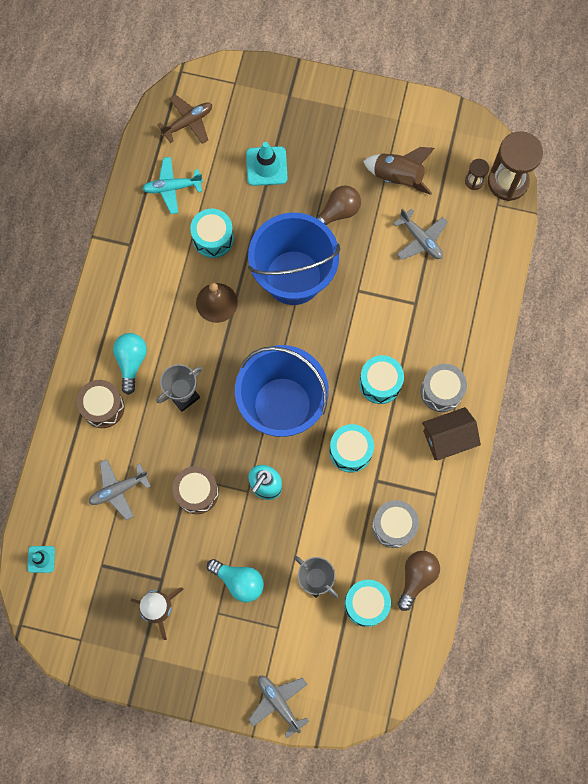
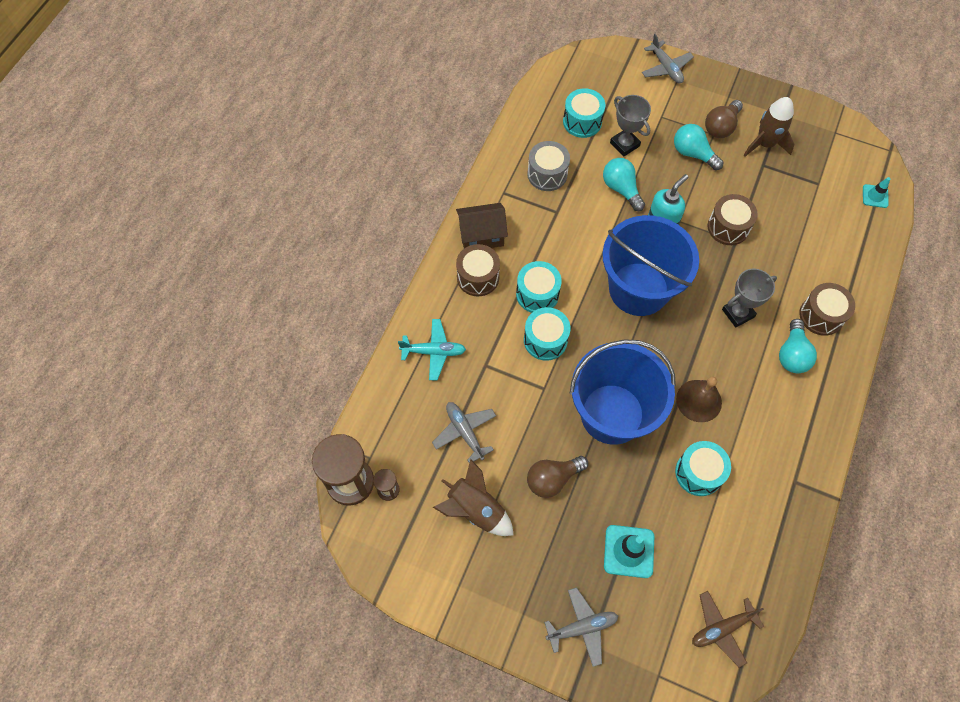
camera: 170 degrees left, 10 degrees down
(118, 490) = (803, 241): grey plane -> grey plane (582, 627)
(172, 187) = (744, 543): turquoise plane -> turquoise plane (433, 352)
(312, 520) = (621, 189): none -> turquoise light bulb
(350, 451) = (577, 239): turquoise drum -> turquoise drum (545, 340)
(416, 577) = (534, 134): brown light bulb -> brown light bulb (721, 127)
(441, 391) = (478, 277): grey drum -> brown drum

